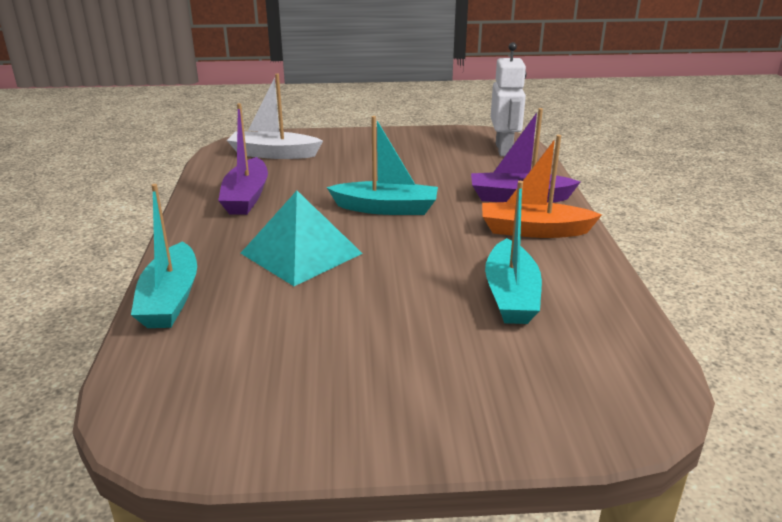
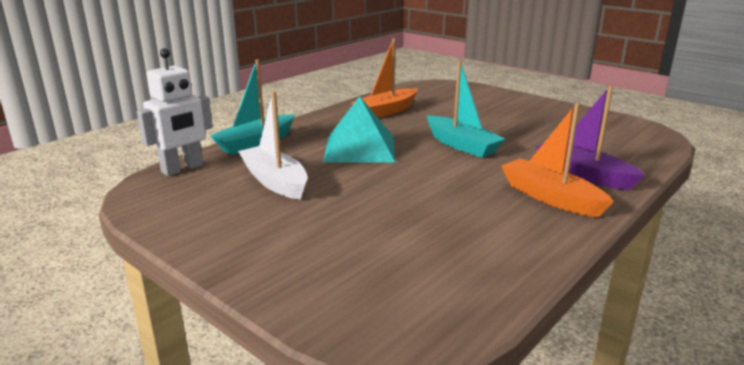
camera: 45 degrees right, 5 degrees down
(246, 197) = (386, 111): purple boat -> orange boat
(273, 154) = (447, 95): white boat -> white boat (275, 181)
(504, 149) = (639, 141): white robot -> white robot (183, 169)
(511, 295) = (445, 225): turquoise boat -> none

